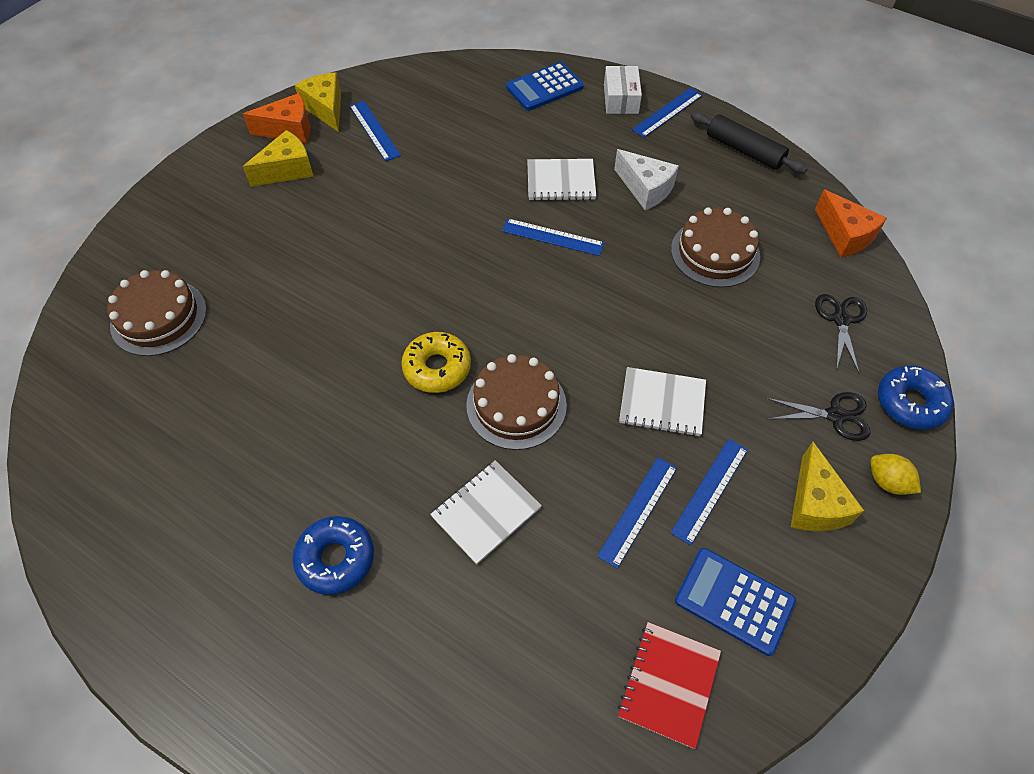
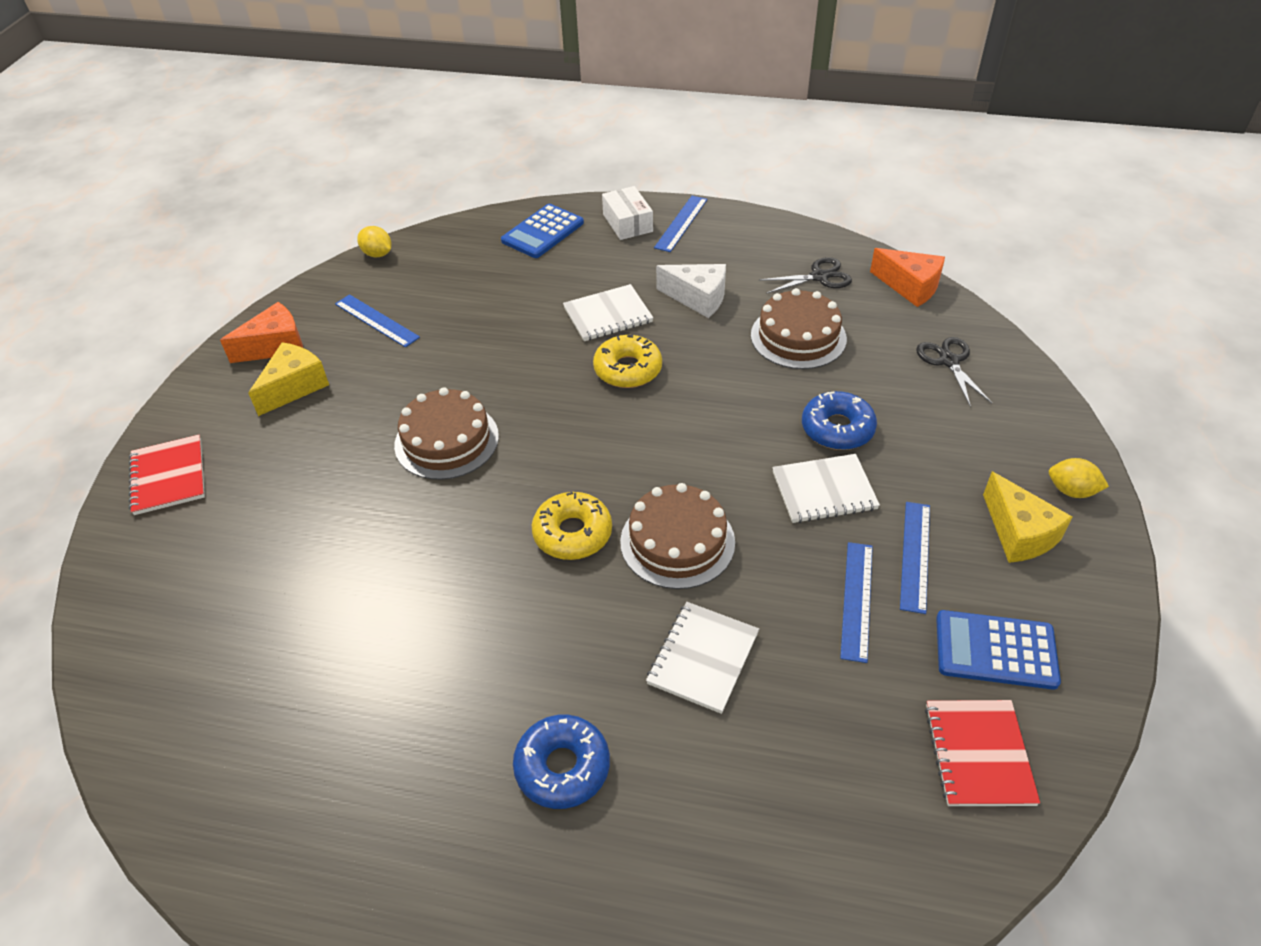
camera: 20 degrees left, 10 degrees down
(158, 317) = (213, 586): brown cake -> brown cake (446, 440)
(166, 217) = (168, 476): none -> red notebook
(326, 109) = (309, 314): yellow cheese -> none
(402, 70) = (377, 254): none -> yellow lemon
(552, 237) = (628, 369): blue ruler -> yellow donut
(744, 150) = (775, 238): black rolling pin -> none
(835, 415) = (992, 448): black scissors -> black scissors (819, 277)
(910, 403) = (1051, 414): blue donut -> blue donut (837, 429)

